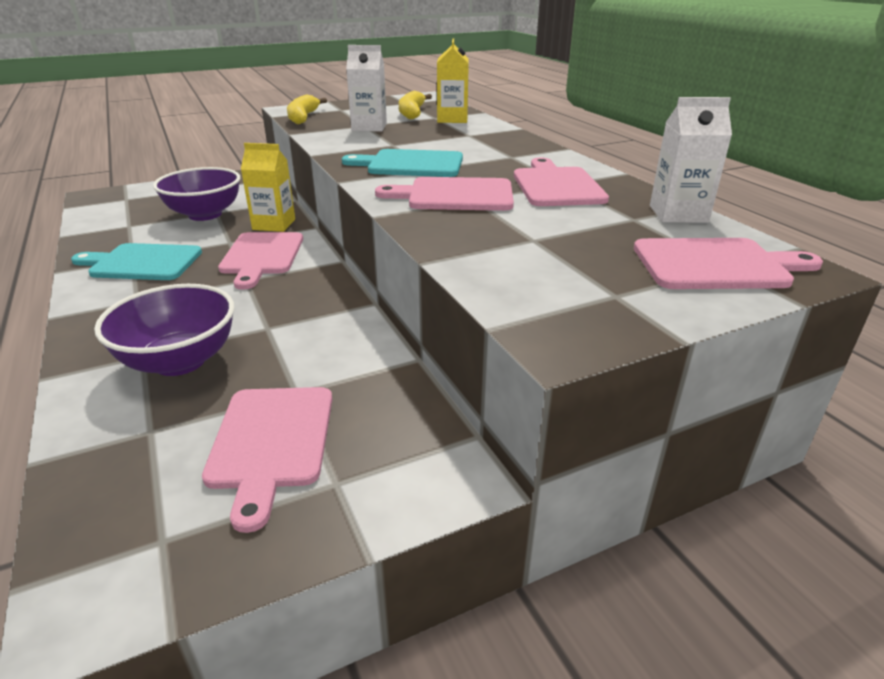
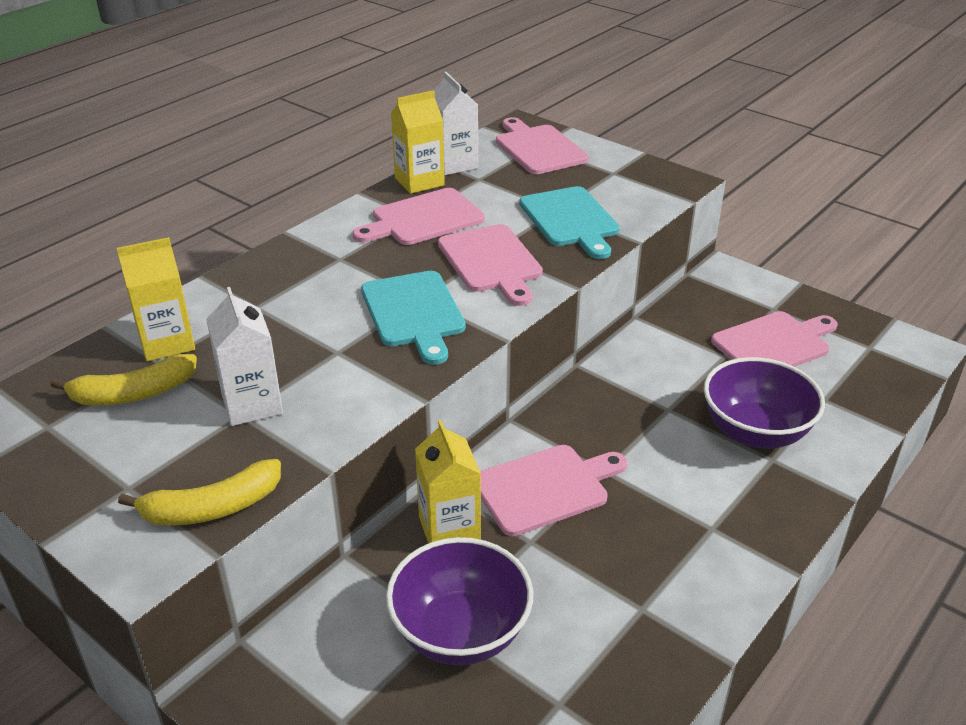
camera: 115 degrees left, 5 degrees up
(142, 263) = (642, 589): turquoise cutting board -> turquoise cutting board (570, 220)
(639, 195) = (419, 181): none -> yellow carton

